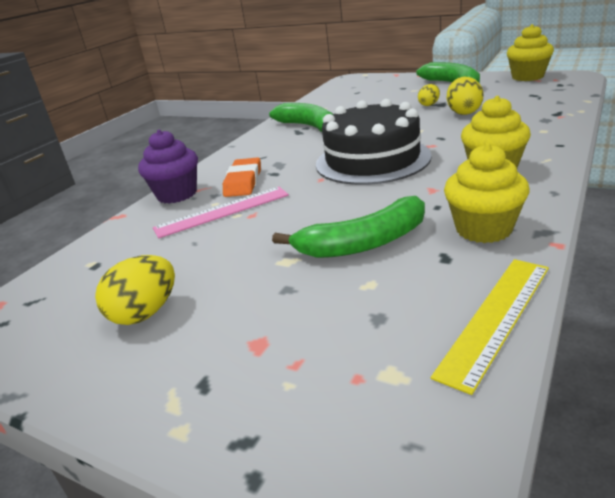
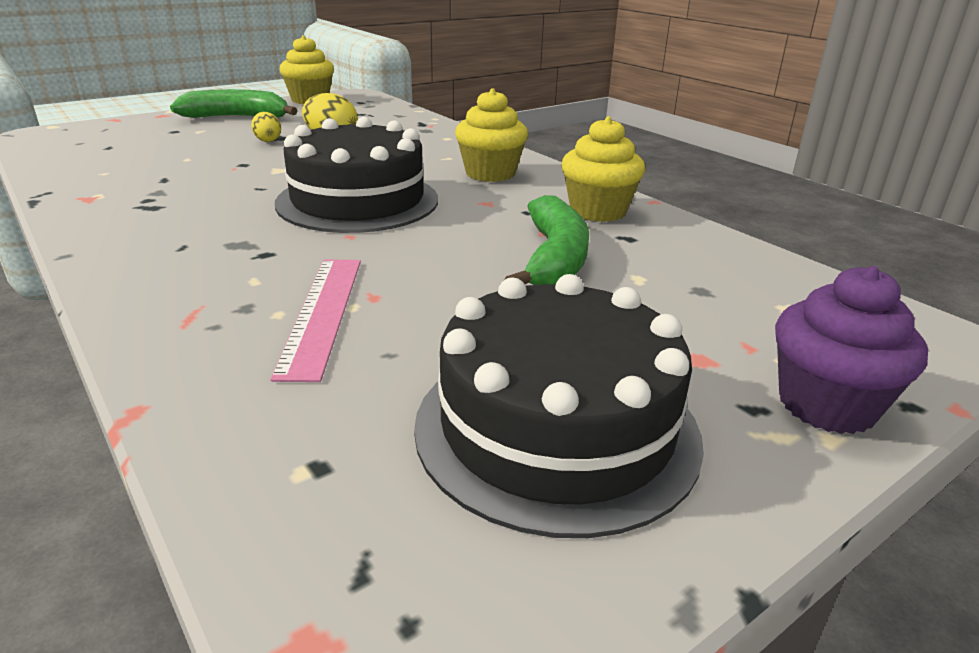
camera: 70 degrees left, 0 degrees up
(145, 313) = (556, 428): yellow egg -> black cake
(177, 194) = (168, 337): purple cupcake -> purple cupcake (826, 405)
(243, 182) = (247, 278): orange eraser -> none
(309, 126) = (151, 197): green banana -> none
(495, 318) = (739, 250): yellow ruler -> none

